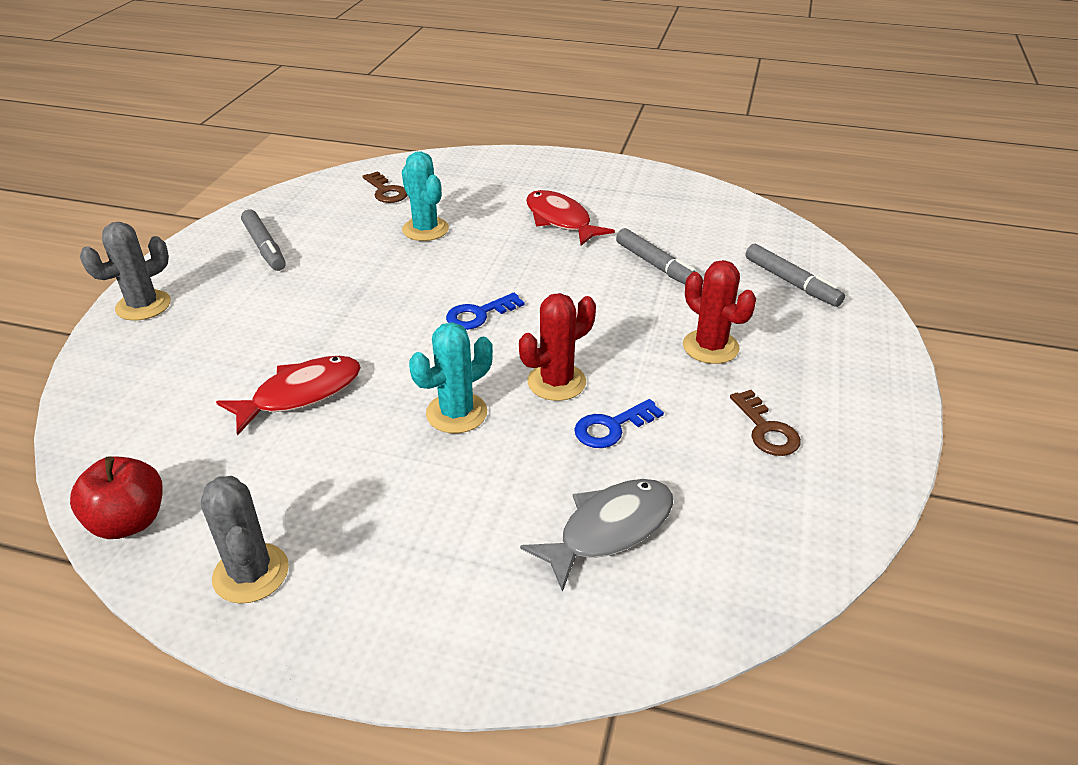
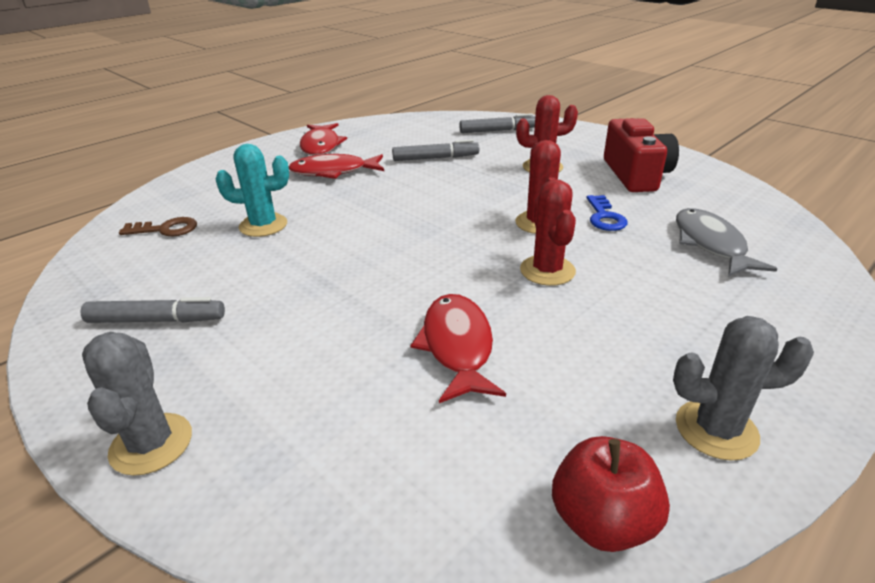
camera: 60 degrees left, 5 degrees down
(456, 413) = (547, 271): turquoise cactus -> red cactus
(479, 314) = (423, 231): blue key -> none
(614, 190) = (321, 146): none -> red fish
(766, 429) = (635, 175): brown key -> red camera

